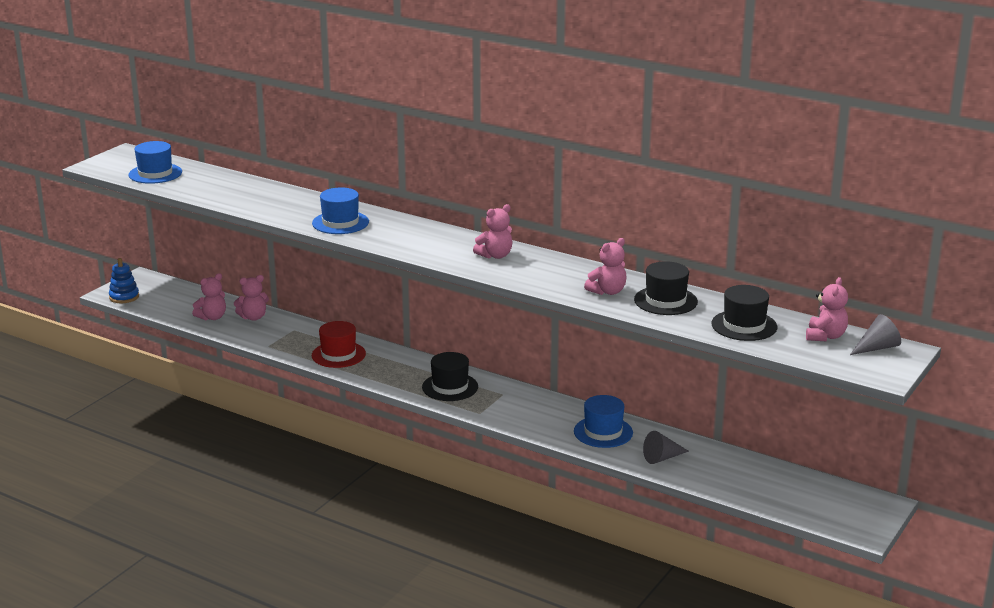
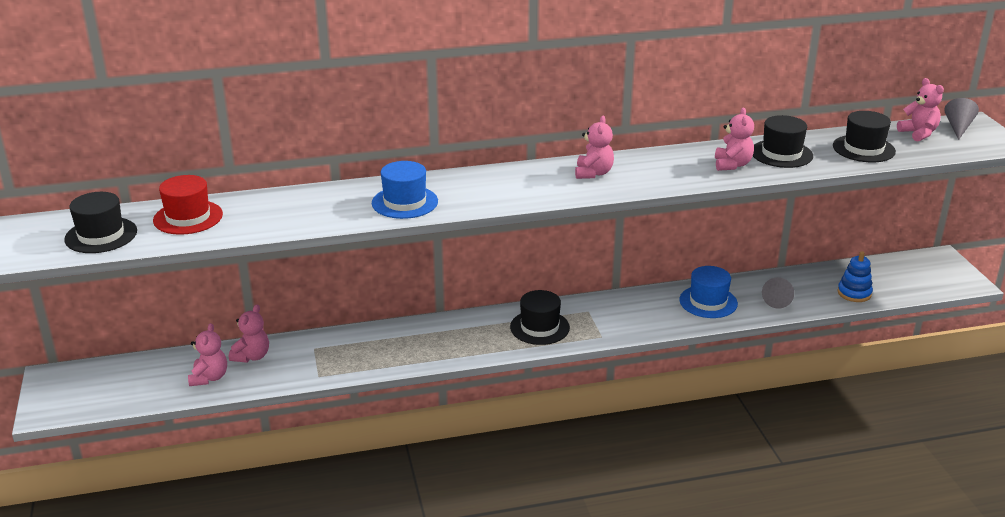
camera: 45 degrees left, 5 degrees up
(124, 297) = (69, 406): blue stacking toy -> blue stacking toy (854, 293)
(155, 173) = (101, 235): blue hat -> black hat
(338, 354) = (397, 349): red hat -> red hat (188, 217)

